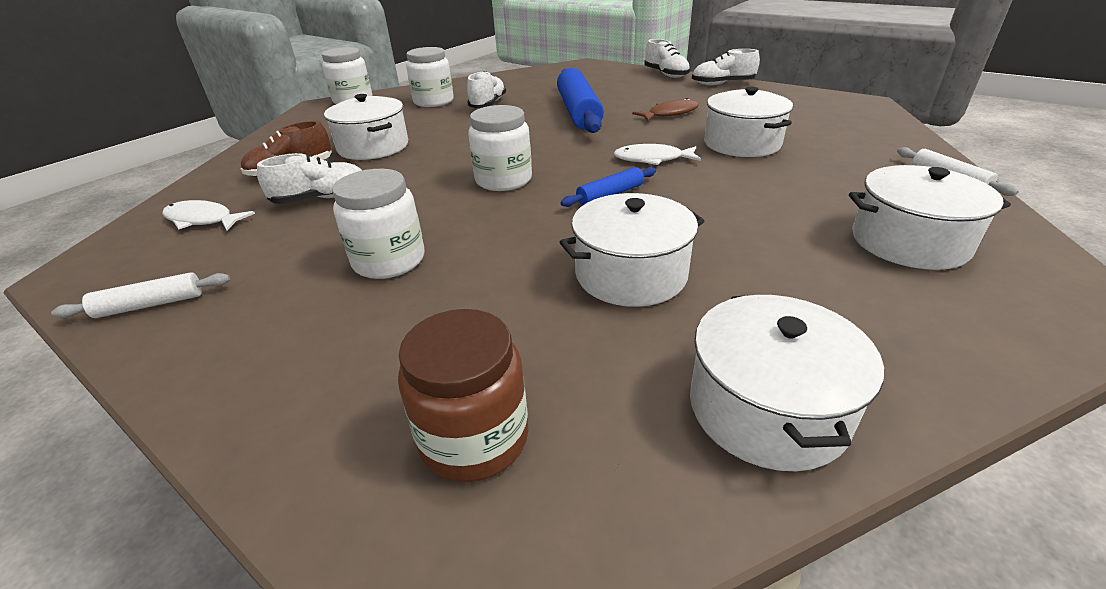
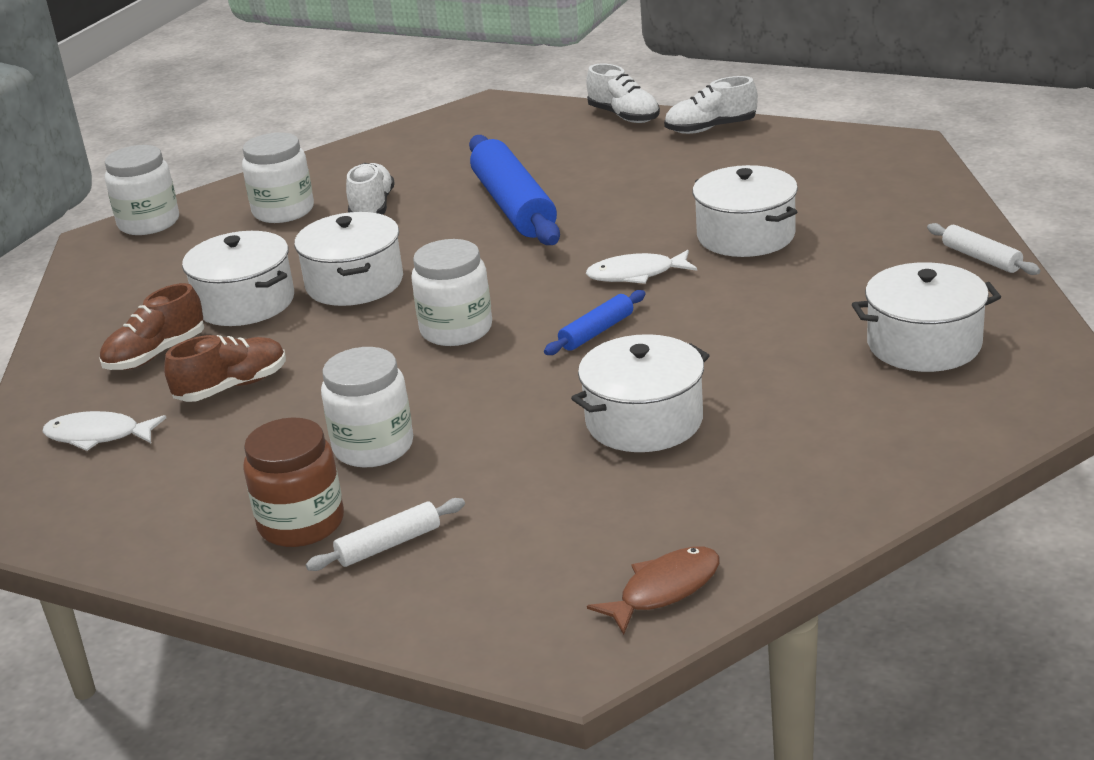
camera: 10 degrees left, 5 degrees down
(150, 305) = (137, 531): white rolling pin -> white rolling pin (389, 545)
(321, 198) = (232, 387): white shoe -> brown shoe
(474, 438) = (547, 574): brown jar -> brown jar (301, 523)
(670, 114) = (644, 195): brown fish -> brown fish (664, 590)
(767, 408) = (784, 512): white pot -> white pot (354, 283)

